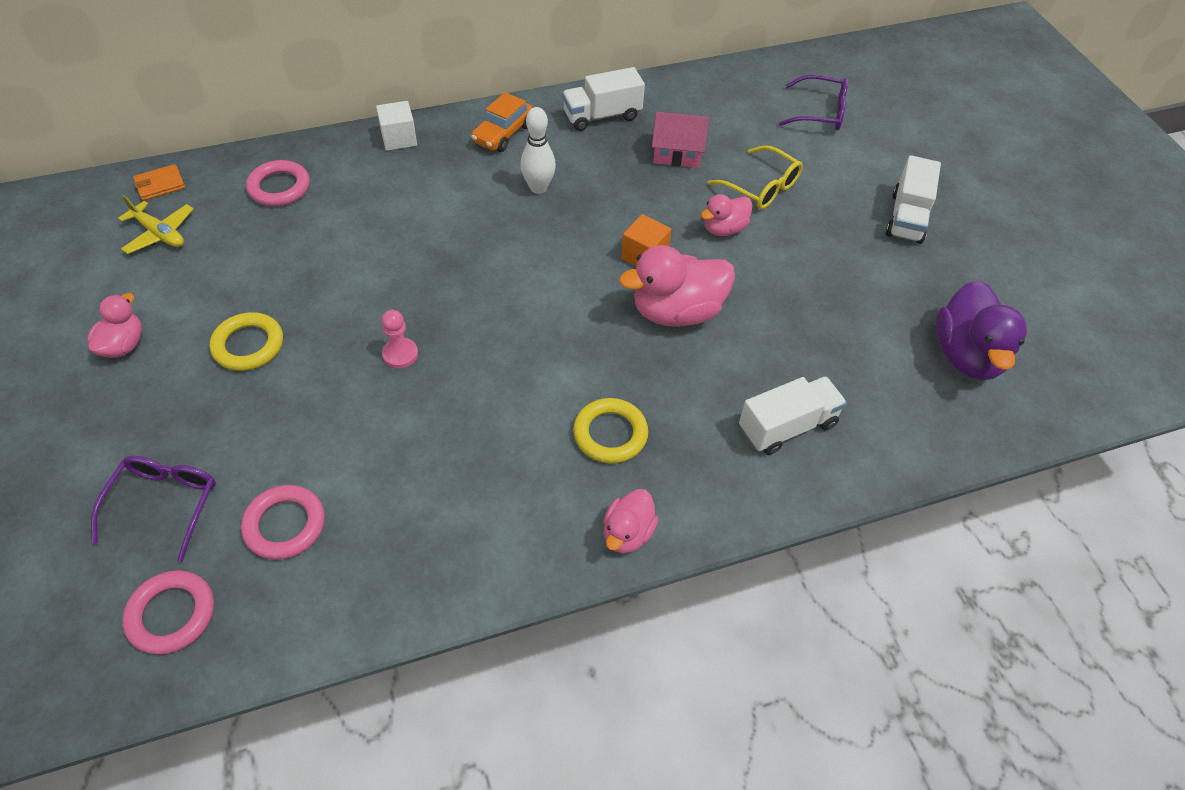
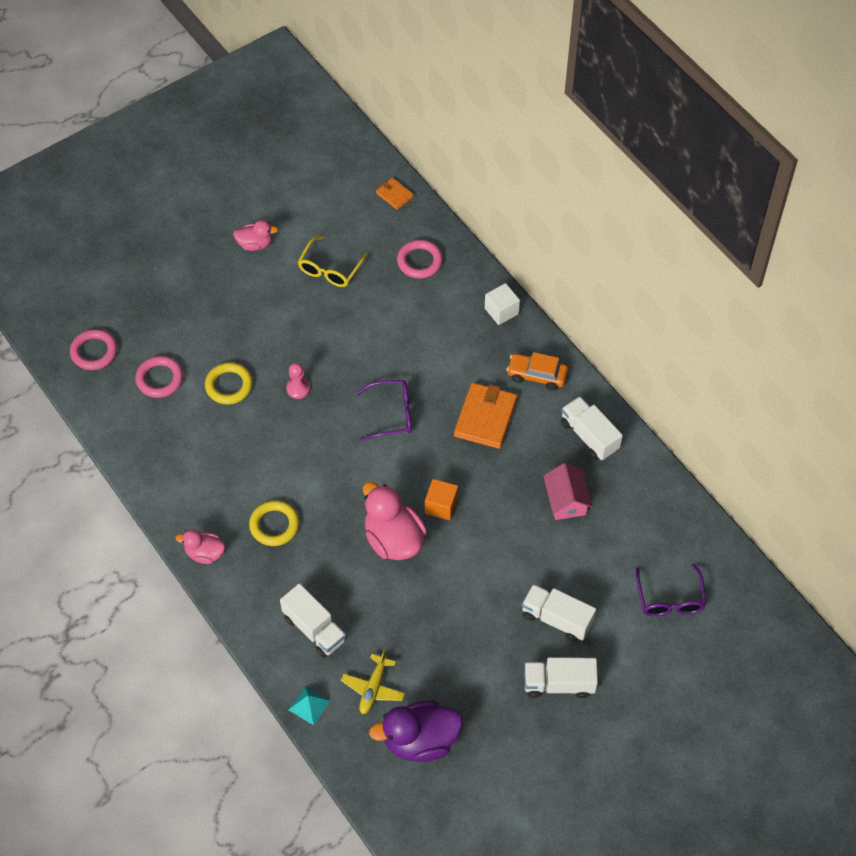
camera: 75 degrees right, 5 degrees up
(159, 234) = (350, 217): yellow plane -> yellow plane (373, 688)
(164, 504) = (156, 317): purple glasses -> purple glasses (391, 414)
(248, 345) = (277, 306): yellow ring -> yellow ring (229, 385)
(538, 188) = (485, 417): white bowling pin -> orange wallet
(724, 229) = (491, 552): pink duck -> none
(761, 187) = (550, 570): yellow glasses -> yellow glasses (330, 269)
(825, 198) = (557, 619): none -> white truck
(902, 460) = (309, 705): none -> turquoise pyramid

